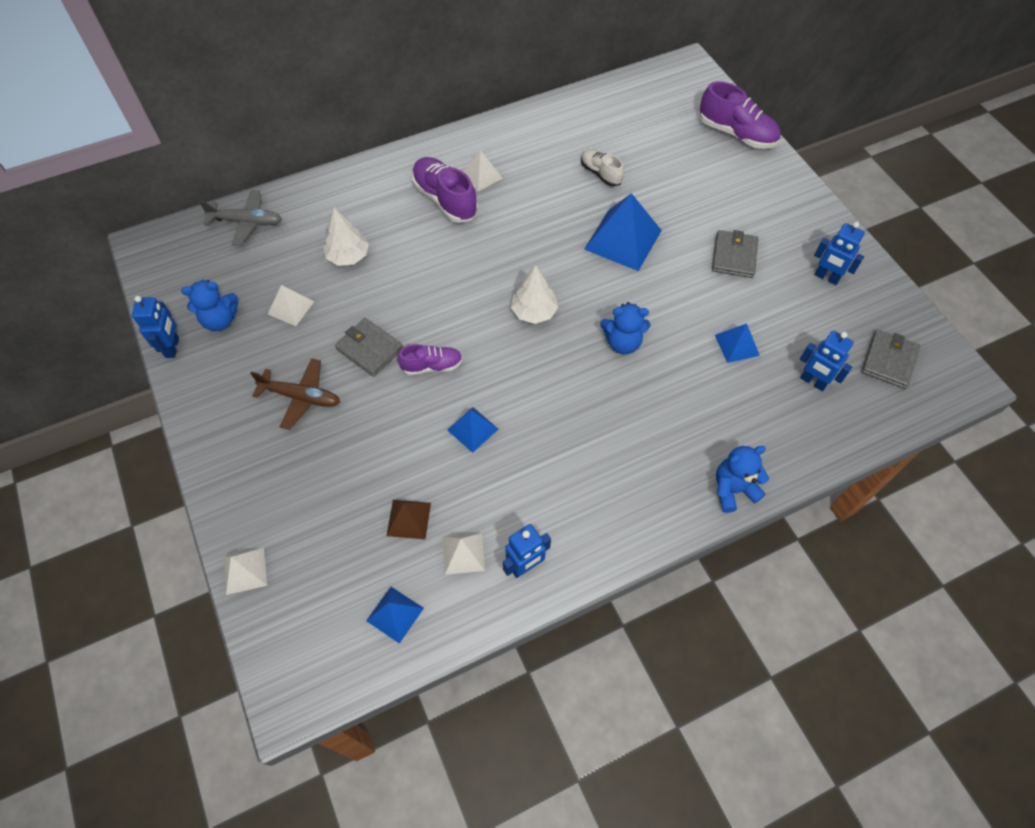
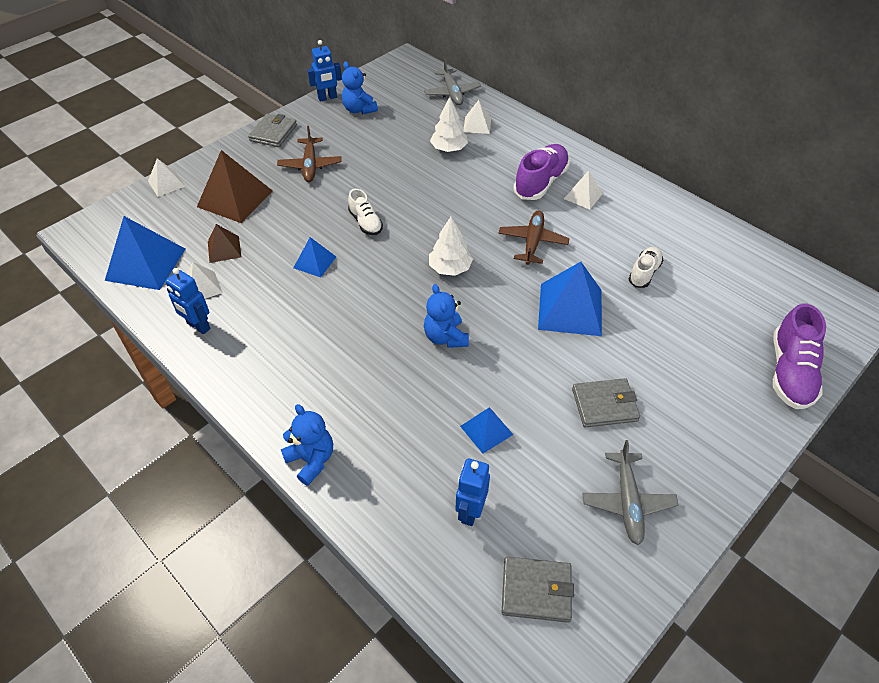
camera: 70 degrees right, 10 degrees down
(291, 307) = (386, 136): white pyramid -> white pyramid (477, 125)
(320, 491) = (235, 198): none -> brown pyramid
(369, 349) = (367, 185): grey wallet -> grey wallet (273, 133)
(395, 614) = (145, 264): blue pyramid -> blue pyramid, size x1.84
(432, 366) = (365, 223): purple shoe -> white shoe
(527, 236) = (532, 242): none -> brown plane
(826, 277) = (627, 502): blue robot -> grey plane

